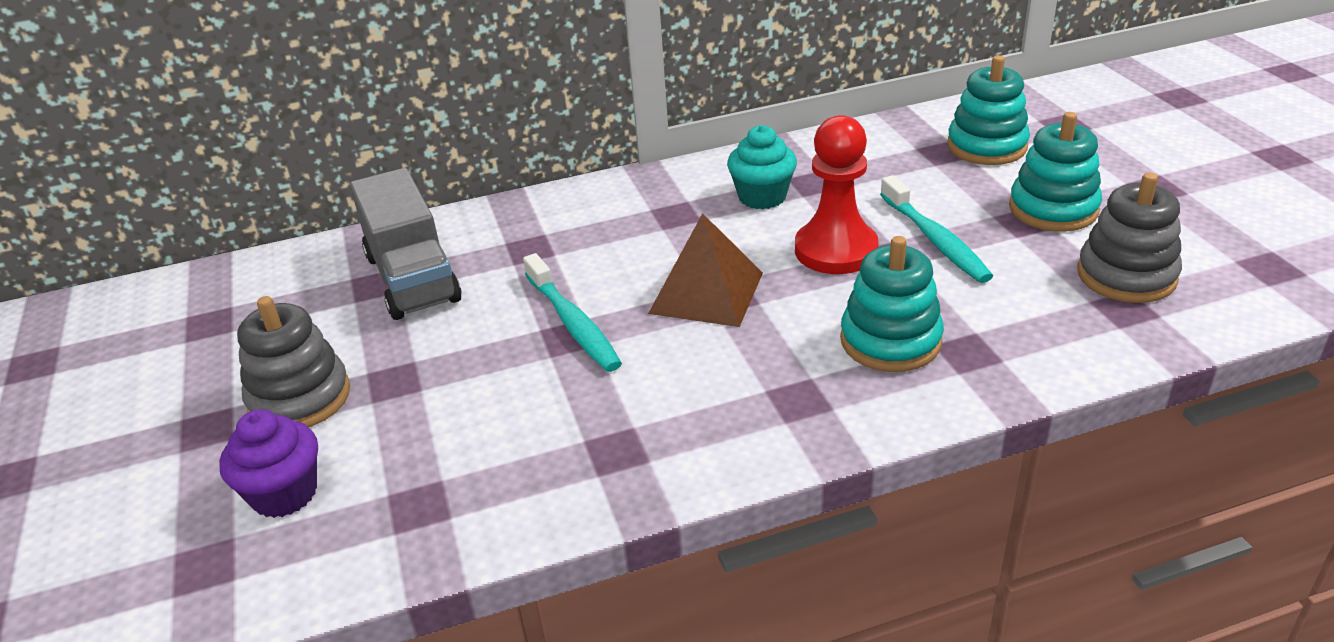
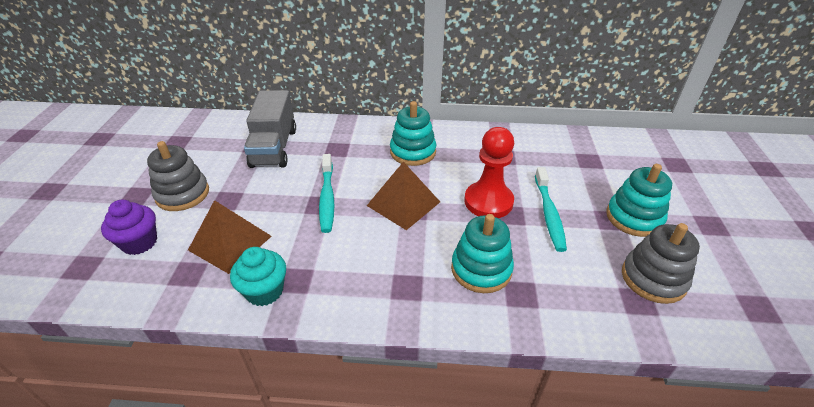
camera: 20 degrees right, 5 degrees up
(457, 438) = (230, 243): none -> brown pyramid
(762, 197) = (470, 157): turquoise cupcake -> turquoise cupcake (264, 291)
(986, 146) = (618, 164): turquoise stacking toy -> turquoise stacking toy (413, 152)

